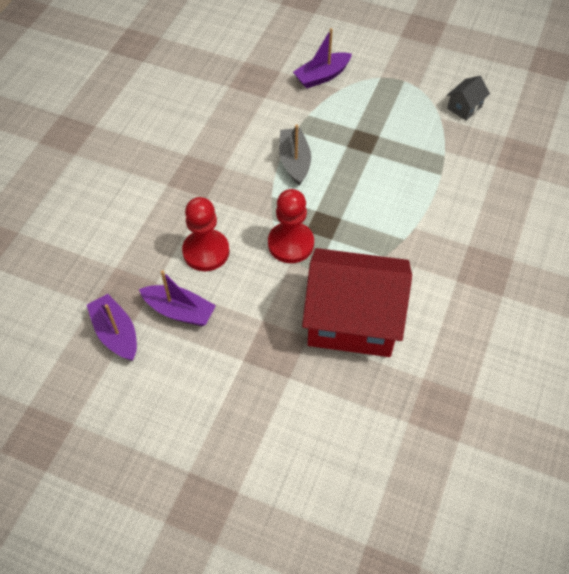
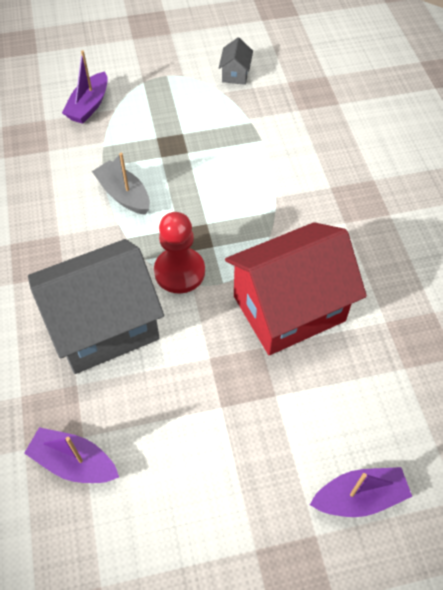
camera: 35 degrees left, 0 degrees up
(179, 311) = (123, 399): purple boat -> purple boat (359, 497)
(206, 251) = (104, 325): red pawn -> grey house

